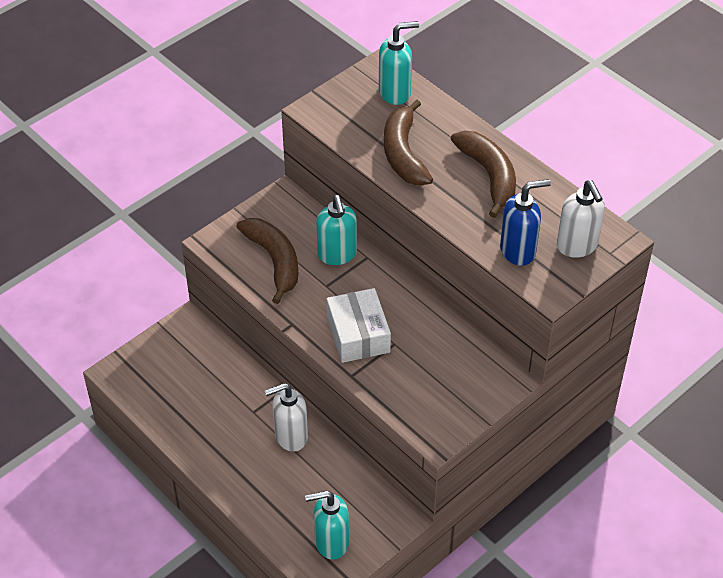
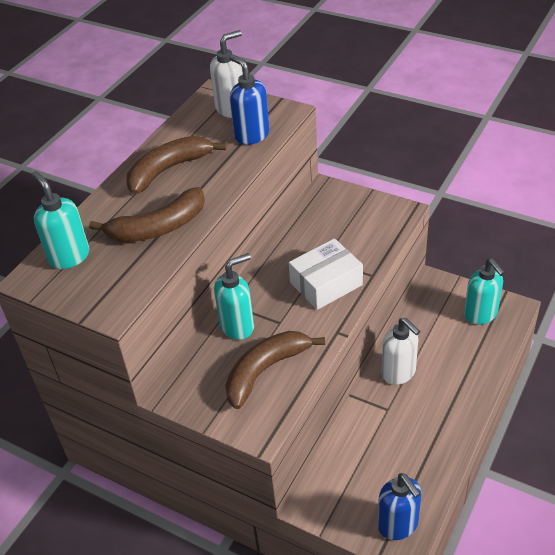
camera: 105 degrees left, 5 degrees down
(135, 376) = (398, 525): none -> blue soap dispenser

